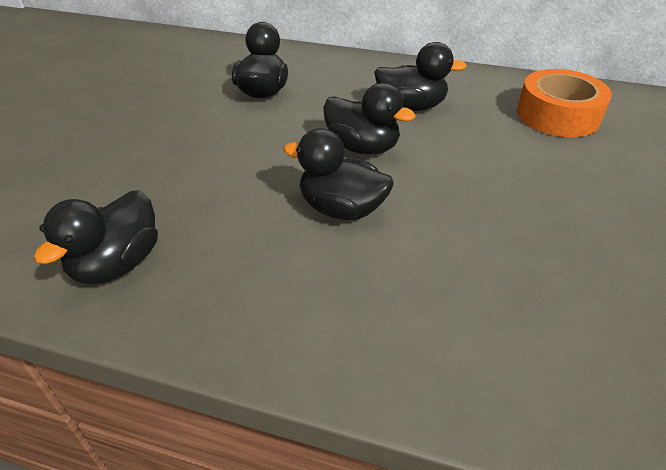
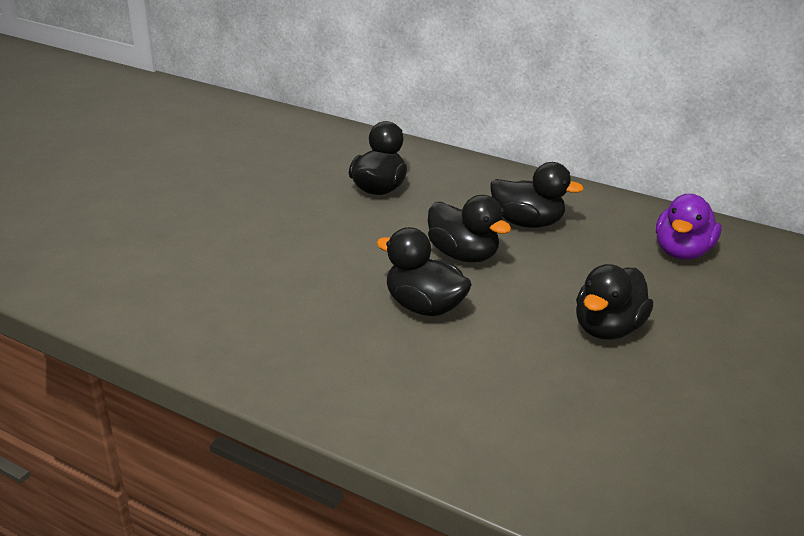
camera: 10 degrees right, 10 degrees down
(117, 264) = (211, 321): black duck -> black duck (607, 328)
(557, 115) = (681, 252): orange tape -> purple duck

